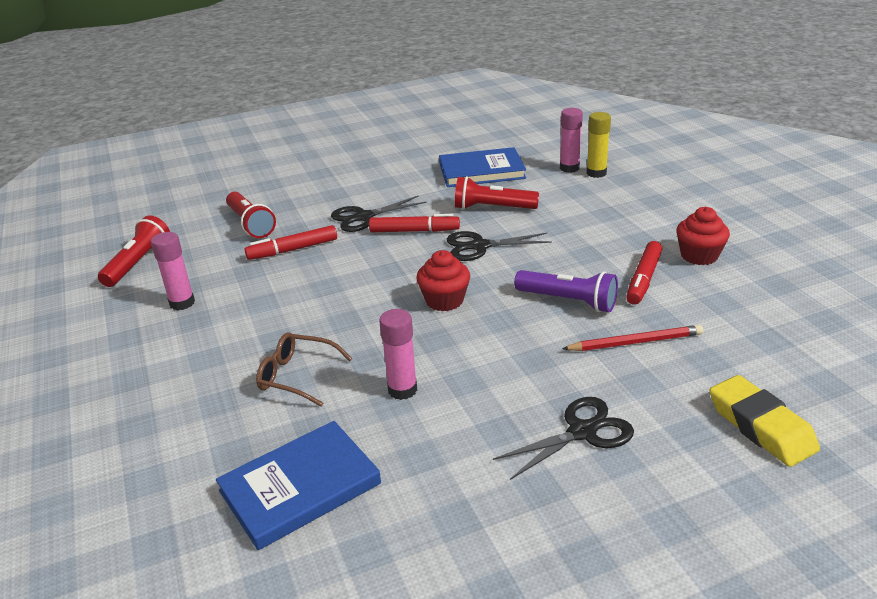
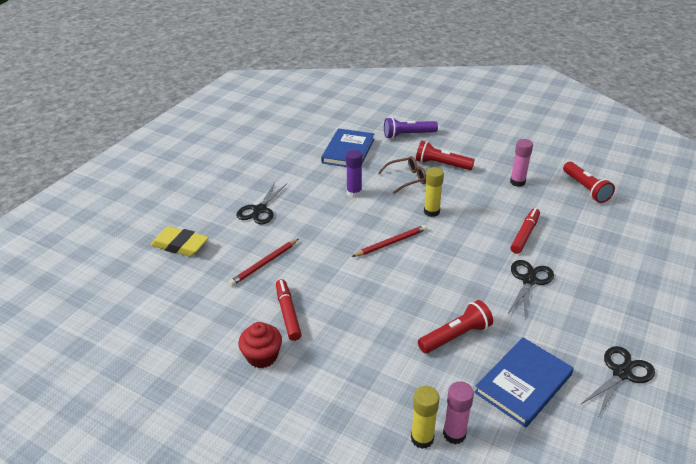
camera: 140 degrees right, 5 degrees up
(250, 224) = (585, 239): red flashlight -> red flashlight (441, 164)
(343, 314) = (431, 212): none -> yellow glue stick
(402, 390) = (354, 193): pink glue stick -> purple glue stick
(414, 231) = (478, 284): red marker -> none
(444, 300) = (391, 243): red cupcake -> red pencil
(479, 246) = (419, 292): black scissors -> black scissors (621, 373)
(568, 301) = (321, 274): purple flashlight -> purple flashlight (408, 135)

